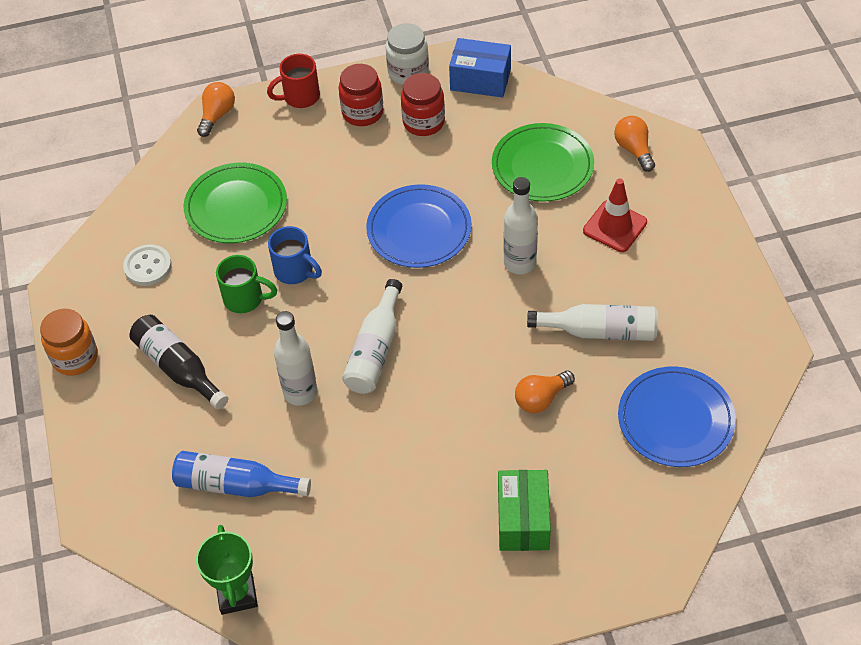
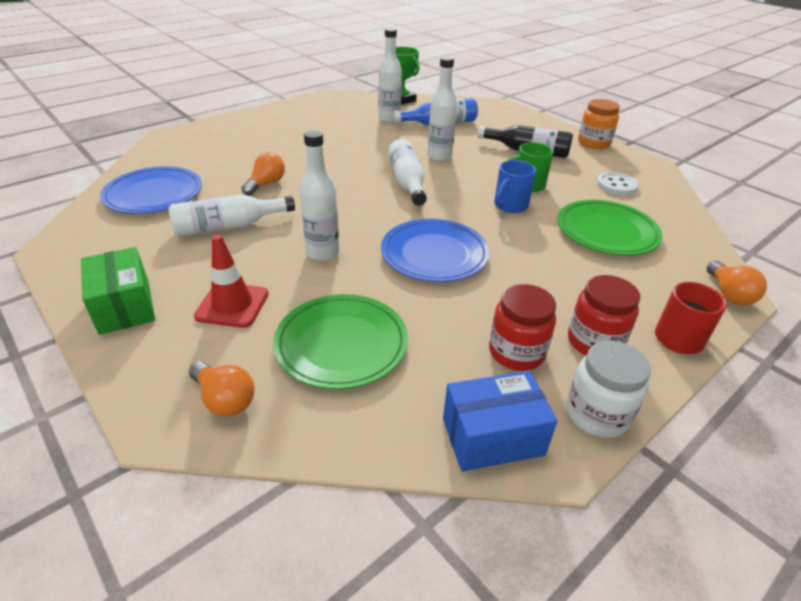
camera: 150 degrees right, 15 degrees down
(295, 271) = (509, 206): blue mug -> blue mug turned 60 degrees counterclockwise
(301, 526) = (389, 119): none -> white bottle
(523, 520) = (258, 140): green box -> green box (125, 306)

